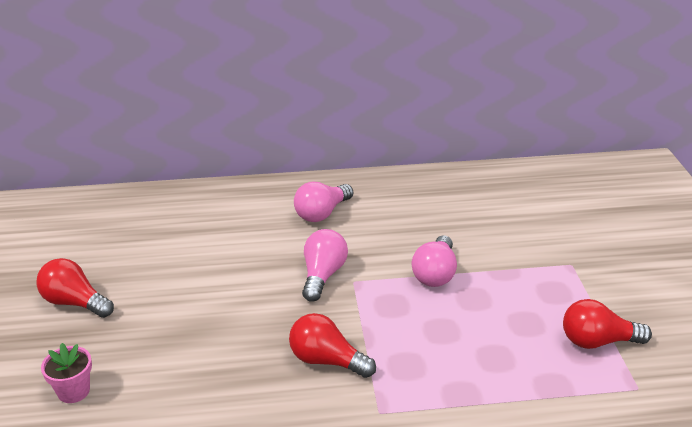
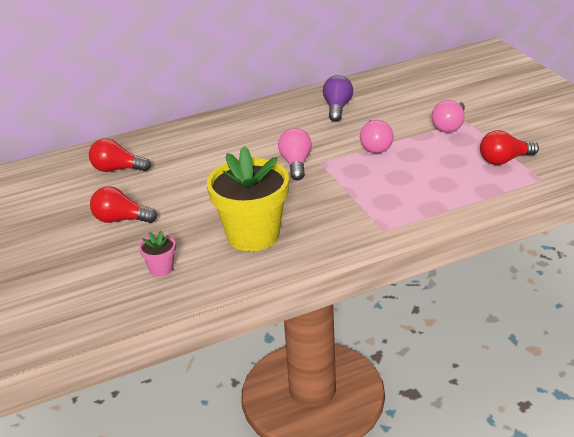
camera: 15 degrees left, 0 degrees up
(210, 371) = (253, 235): none -> yellow flower pot
(322, 213) = (270, 126): pink light bulb -> pink light bulb (449, 126)
(326, 360) = (330, 211): red light bulb -> red light bulb (117, 169)
(416, 206) = (337, 108): none -> purple light bulb

